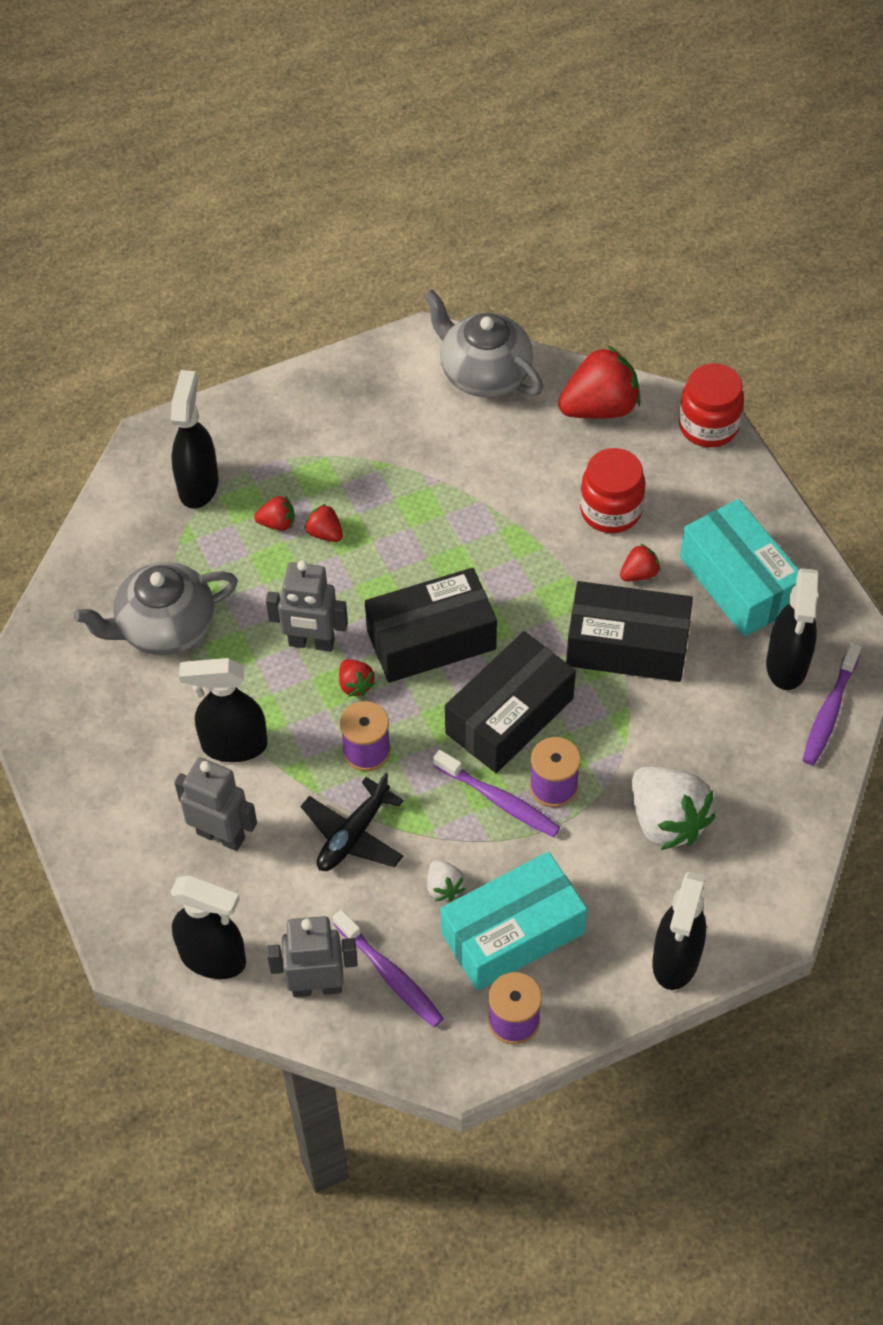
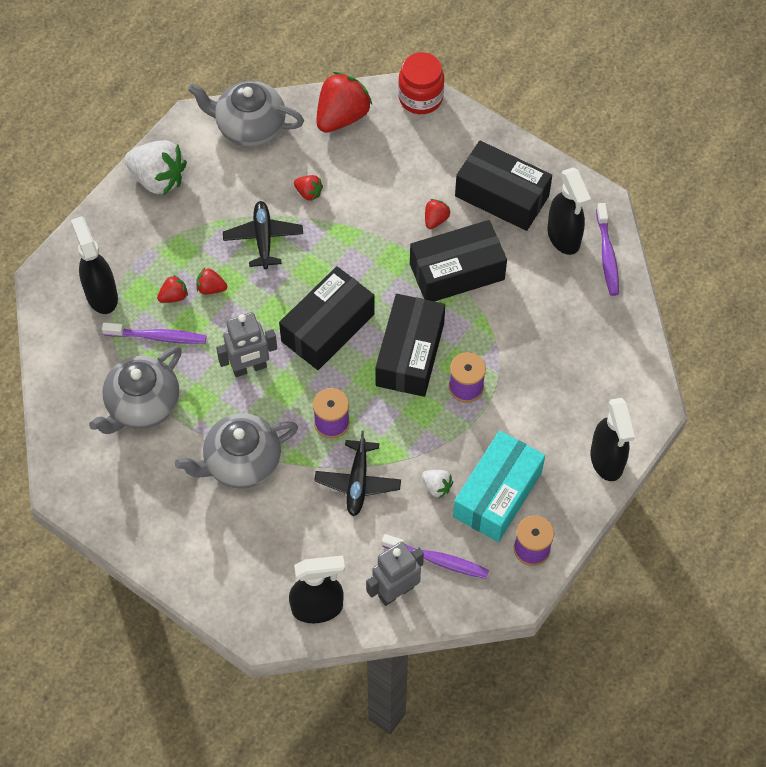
camera: 30 degrees left, 5 degrees up
(221, 835) = (271, 525): grey robot -> none
(233, 745) = (241, 462): black spray bottle -> grey teapot
(355, 685) = (296, 382): red strawberry -> red strawberry (308, 193)
(420, 504) = (263, 238): none -> black plane
(499, 800) = (437, 413): purple toothbrush -> purple toothbrush (158, 337)
(610, 510) = (392, 185): red jar -> none
(666, 820) = (549, 374): white strawberry -> white strawberry (158, 179)
(738, 582) = (502, 196): turquoise box -> black box

